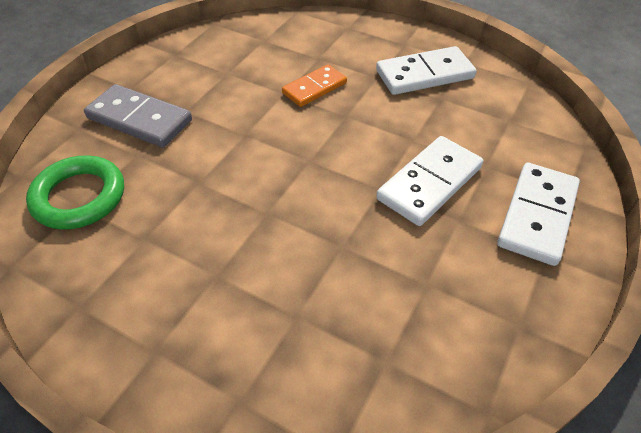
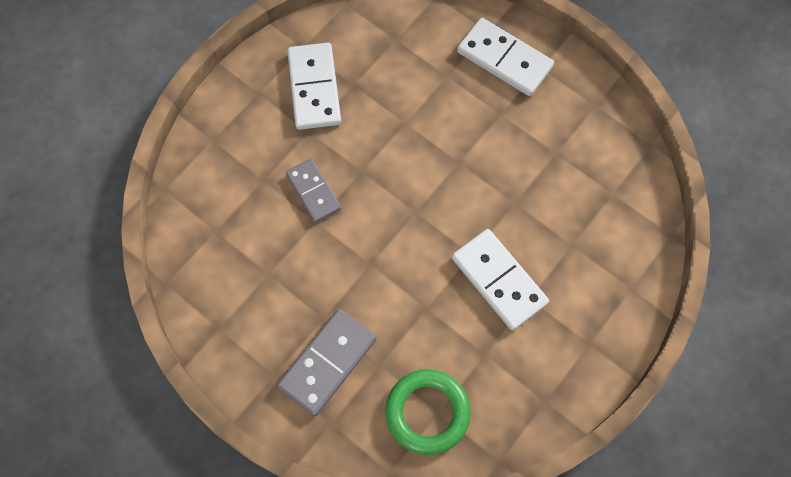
camera: 80 degrees left, 20 degrees up
(314, 88) = (313, 192): orange domino -> grey domino
(430, 183) = (459, 124): white domino -> white domino (499, 280)

